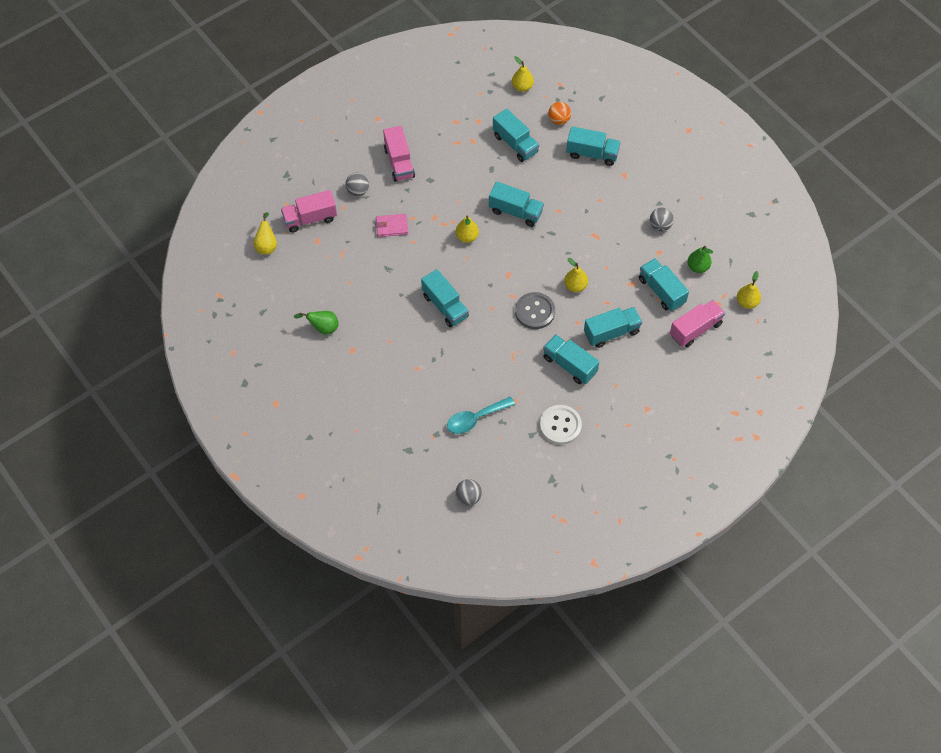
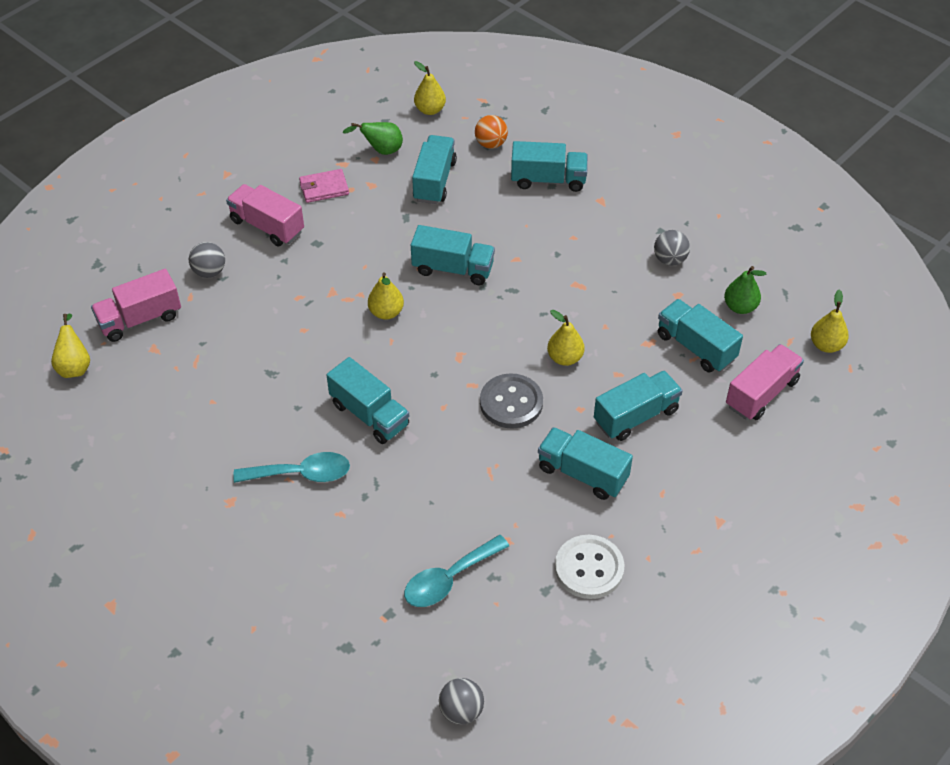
camera: 10 degrees left, 10 degrees down
(323, 328) = (178, 475): green pear -> green pear (381, 150)
(392, 226) = (268, 313): pink wallet -> pink wallet (324, 188)
(397, 339) = (301, 474): none -> turquoise spoon
(399, 162) = (267, 226): pink truck -> pink truck turned 150 degrees clockwise
(515, 144) = (434, 181): turquoise truck -> turquoise truck turned 120 degrees counterclockwise

